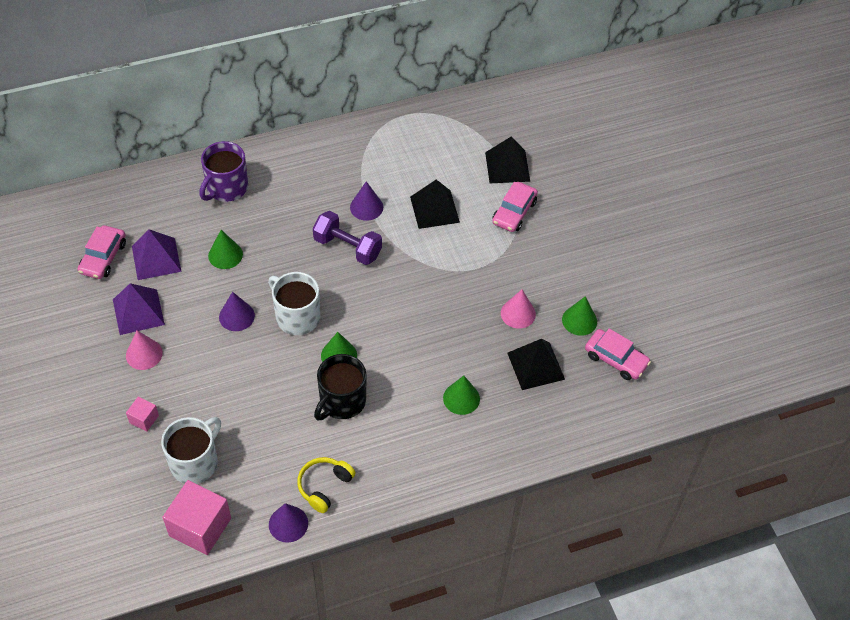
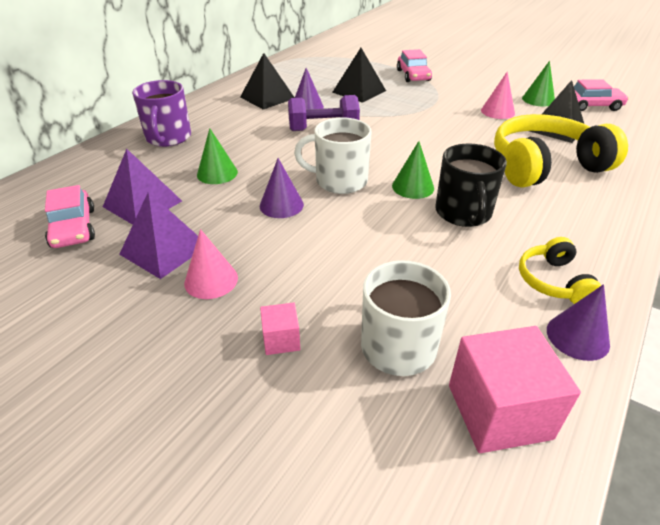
camera: 35 degrees left, 15 degrees down
(461, 398) = (544, 166): green cone -> yellow headphones
(507, 166) = (376, 62): black pyramid -> black pyramid (267, 97)

